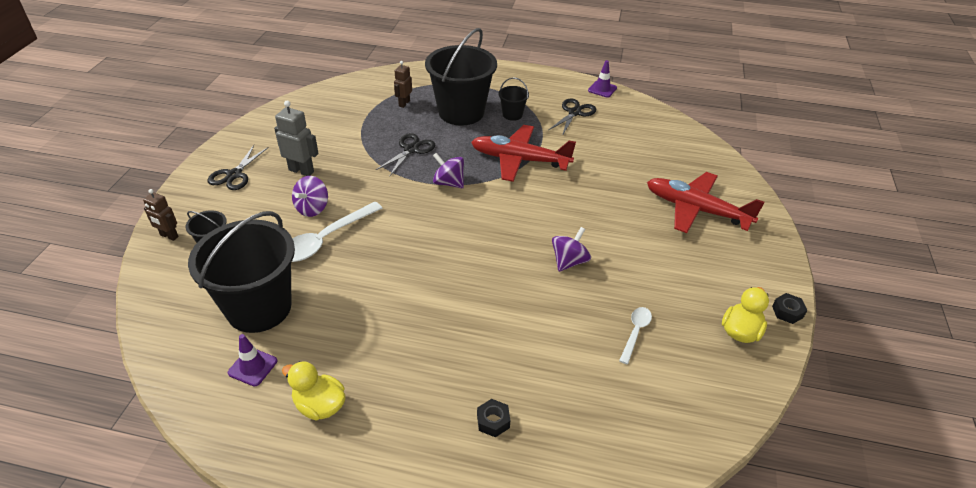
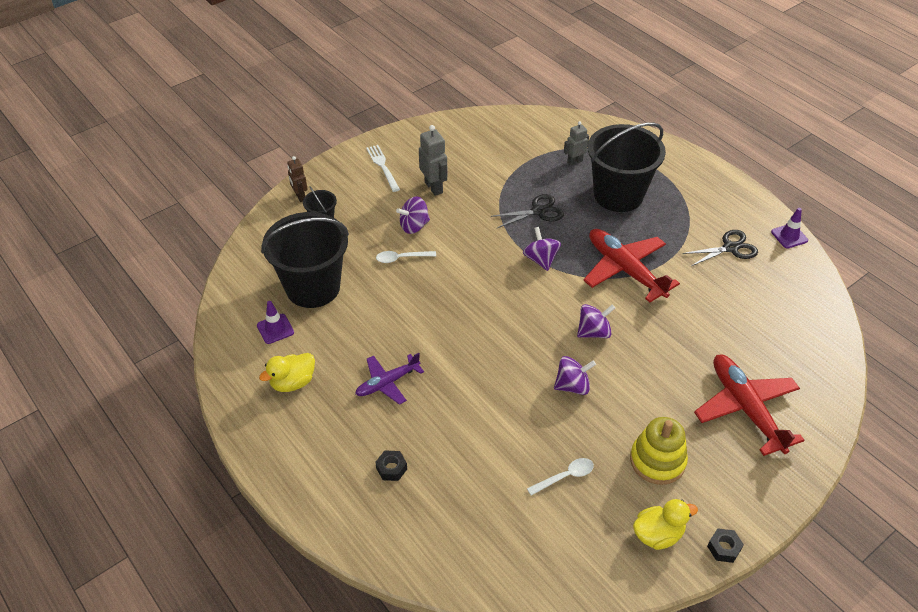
camera: 40 degrees right, 5 degrees up
(234, 175) = (382, 166): black scissors -> white fork
(320, 406) = (293, 382): yellow duck -> yellow duck turned 105 degrees counterclockwise
(326, 239) = (401, 258): white spoon -> white spoon, size x0.55
(404, 103) = (574, 161): brown robot -> grey robot
(415, 349) = (388, 383): none -> purple plane
(512, 115) = (665, 220): black bucket -> none
(543, 214) = (593, 332): none -> purple spinning top
(683, 279) = (657, 461): none -> yellow stacking toy

